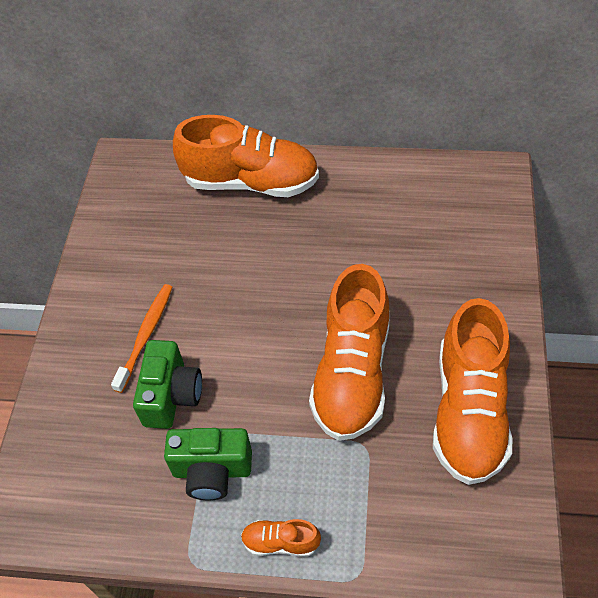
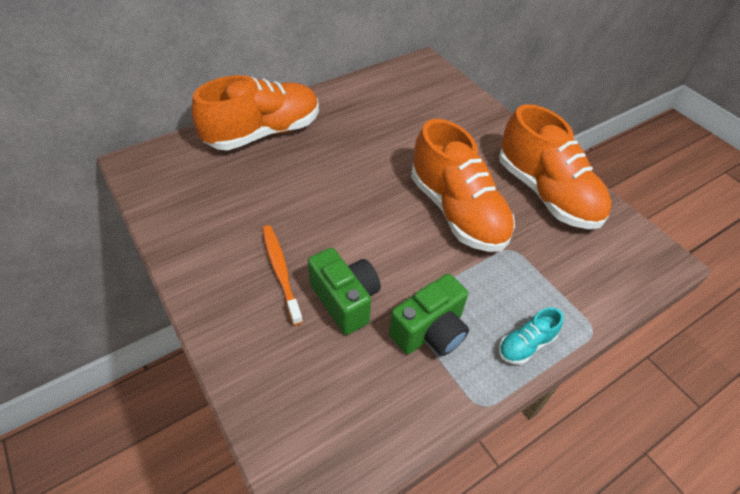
camera: 45 degrees left, 5 degrees down
(280, 542) = (525, 345): orange shoe -> turquoise shoe

